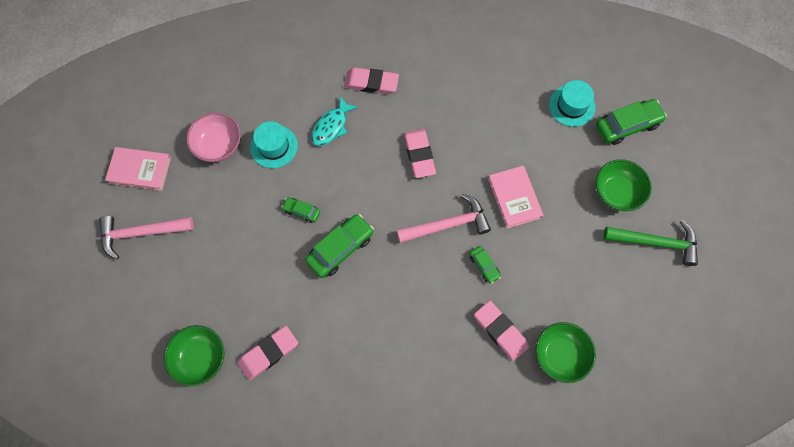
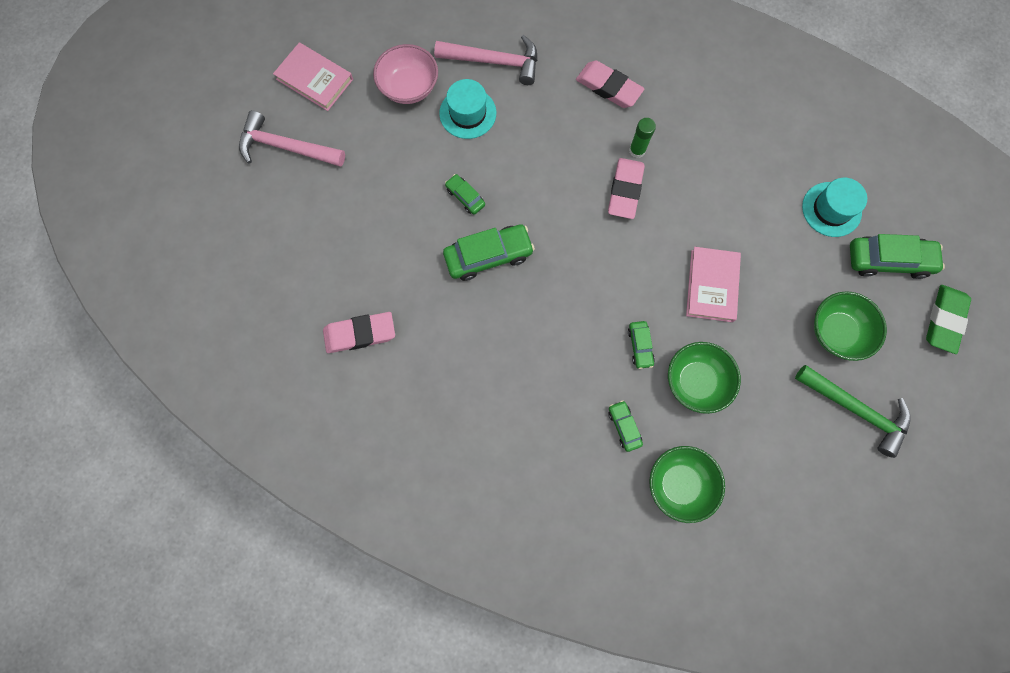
camera: 25 degrees right, 5 degrees up
(200, 358) = (287, 306): green bowl -> green bowl (696, 381)
(331, 126) = (541, 117): turquoise fish -> none
(414, 121) = (637, 150): none -> green glue stick
(448, 225) = (620, 282): pink hammer -> pink hammer (494, 62)
(500, 331) = (624, 426): pink eraser -> green car
(684, 151) = (944, 320): none -> green eraser

